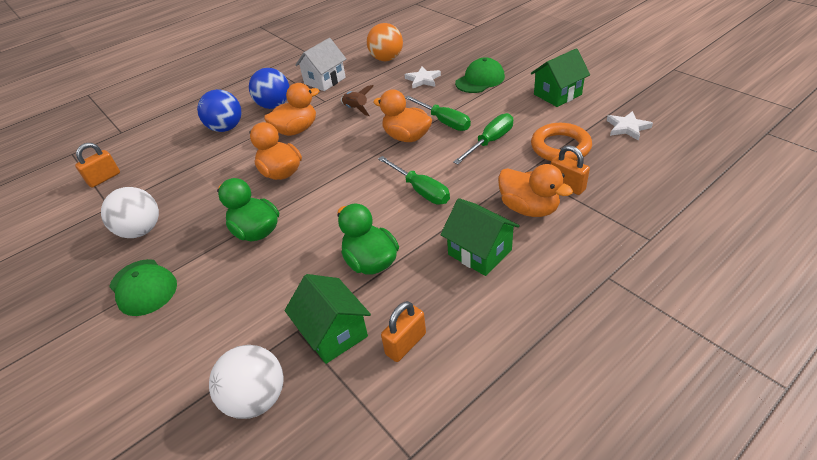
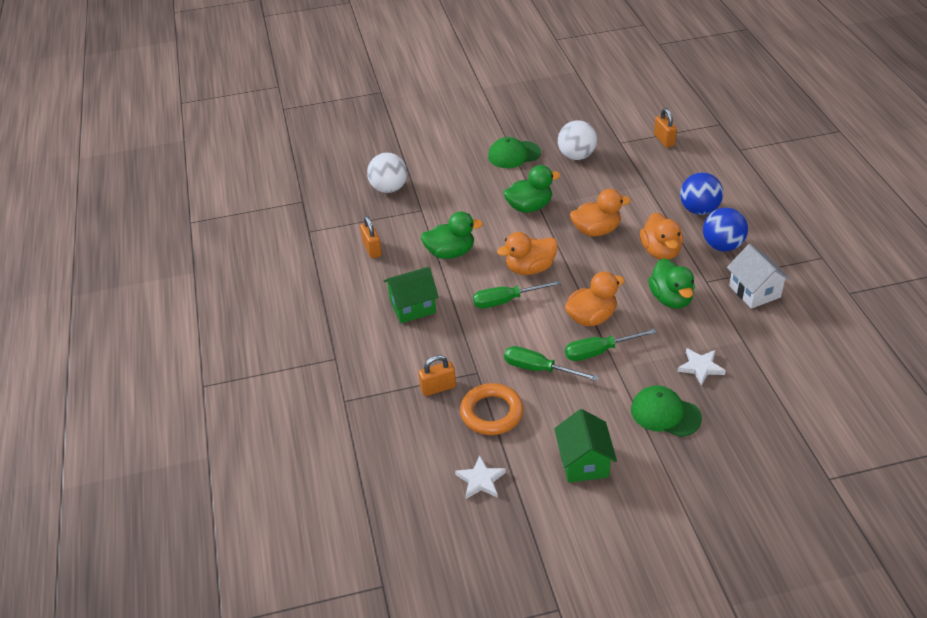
camera: 115 degrees right, 0 degrees up
(333, 333) = (406, 223): green house -> none
(356, 109) = (671, 299): brown rocket -> green duck
(386, 59) = (778, 355): orange ball -> none
(480, 80) = (665, 413): green cap -> green cap turned 135 degrees clockwise
(490, 142) = (539, 369): green screwdriver -> green screwdriver turned 135 degrees clockwise
(529, 208) = (432, 352): orange duck -> orange duck (530, 268)

